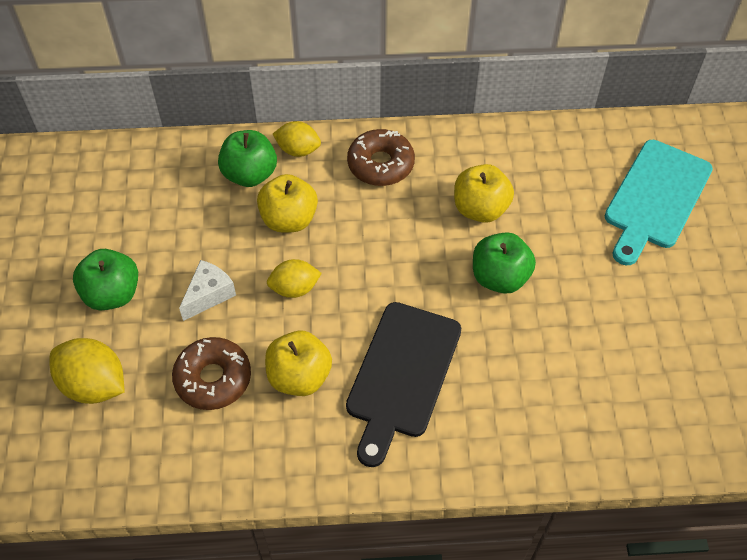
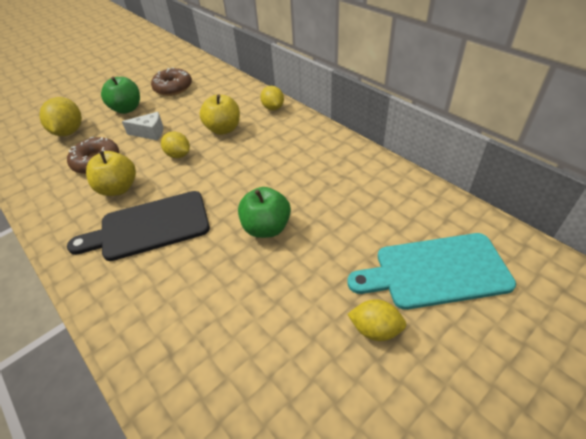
camera: 55 degrees right, 10 degrees down
(250, 174) = (239, 104): green apple -> none
(380, 164) = (298, 136): brown donut -> brown donut (173, 88)
(480, 209) = (312, 189): yellow apple -> none
(676, 276) = (375, 329): none -> yellow lemon

